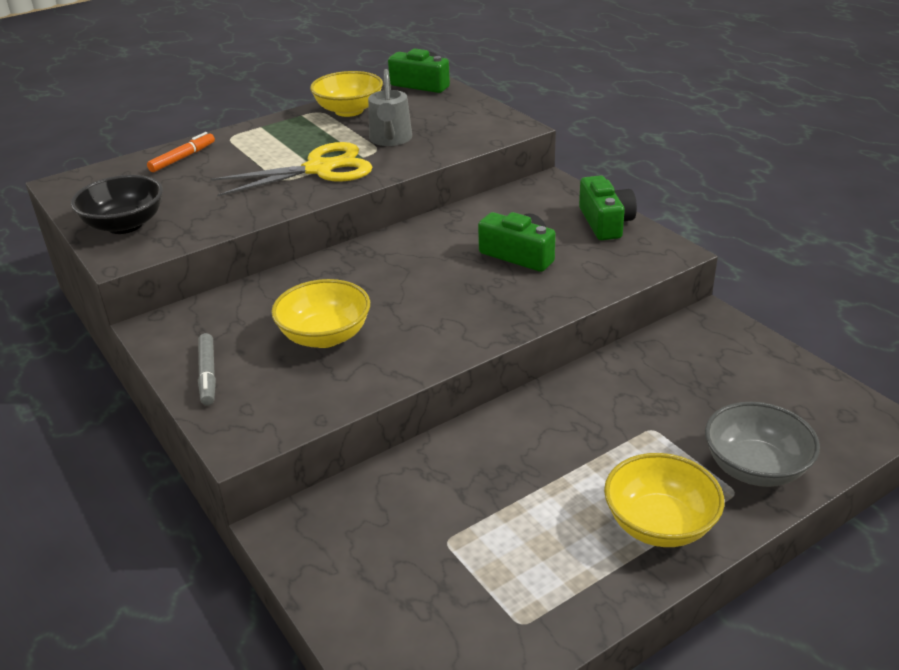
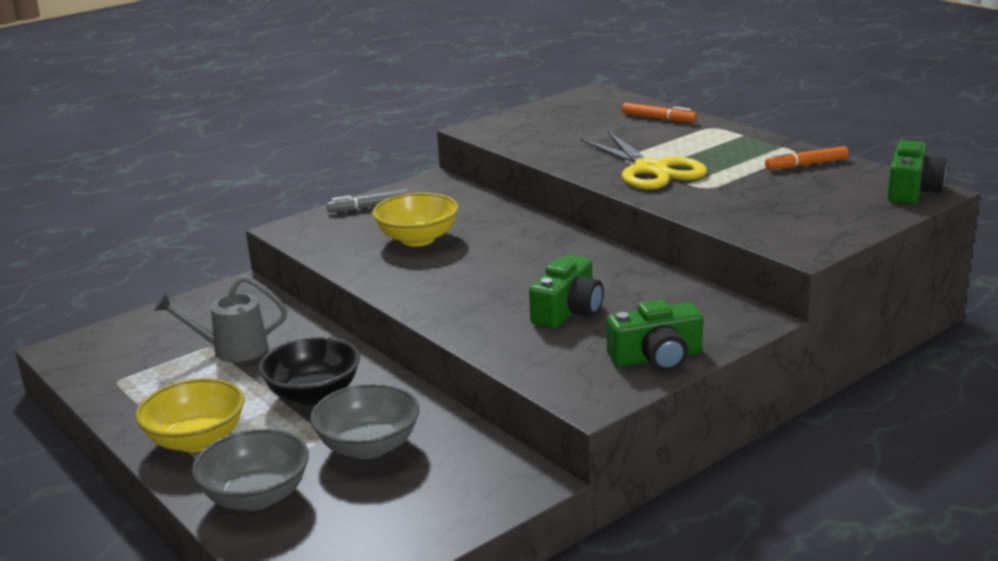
camera: 85 degrees right, 10 degrees down
(125, 225) = (526, 121): black bowl -> black bowl (313, 394)
(349, 111) = (806, 164): yellow bowl -> orange marker
(390, 140) = (735, 191): grey watering can -> grey watering can (232, 349)
(666, 402) = (368, 446): none -> grey bowl

